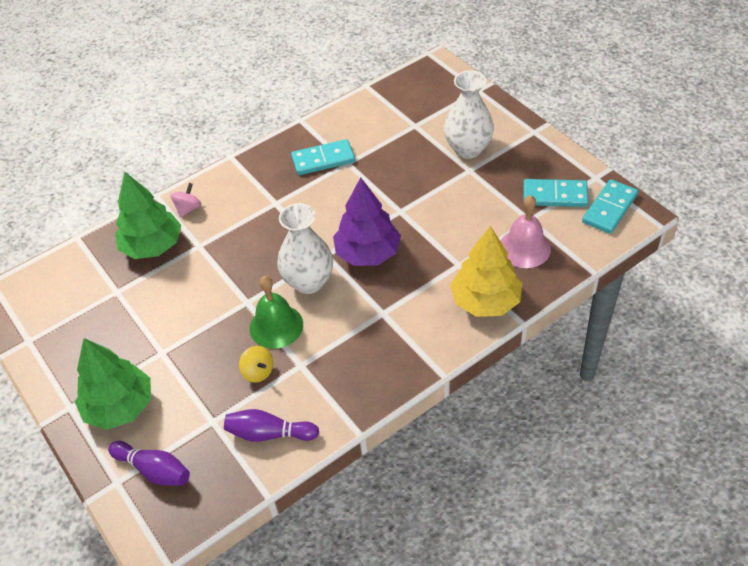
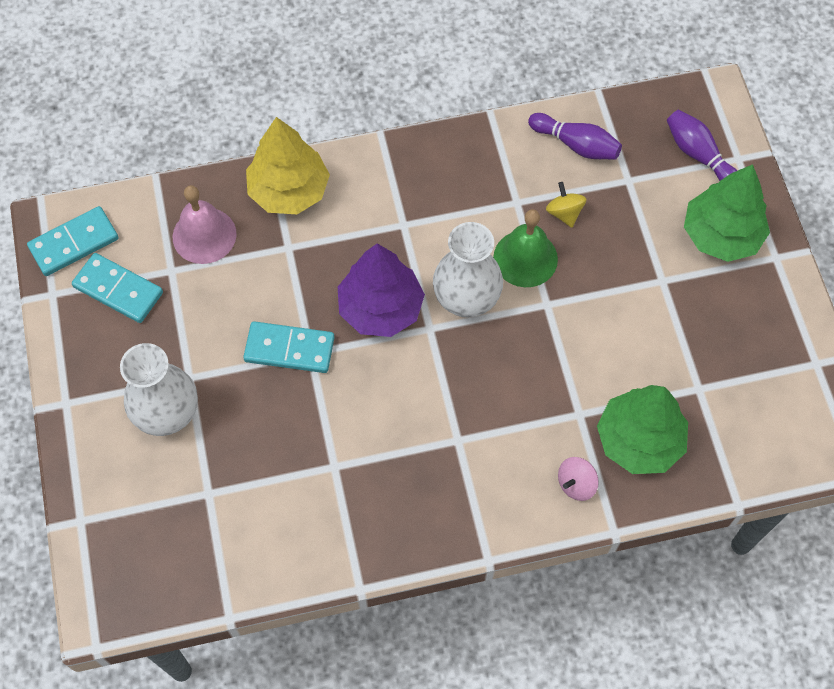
camera: 160 degrees left, 15 degrees up
(323, 160) = (363, 488): turquoise domino -> turquoise domino (289, 349)

